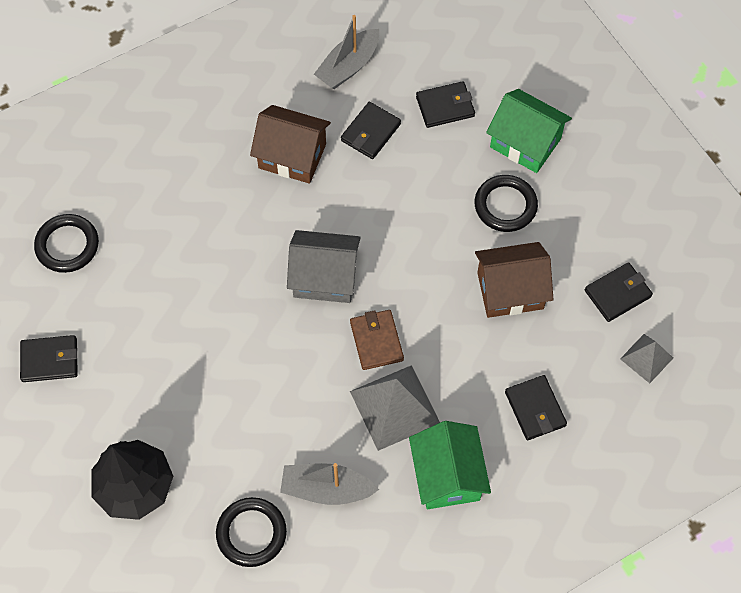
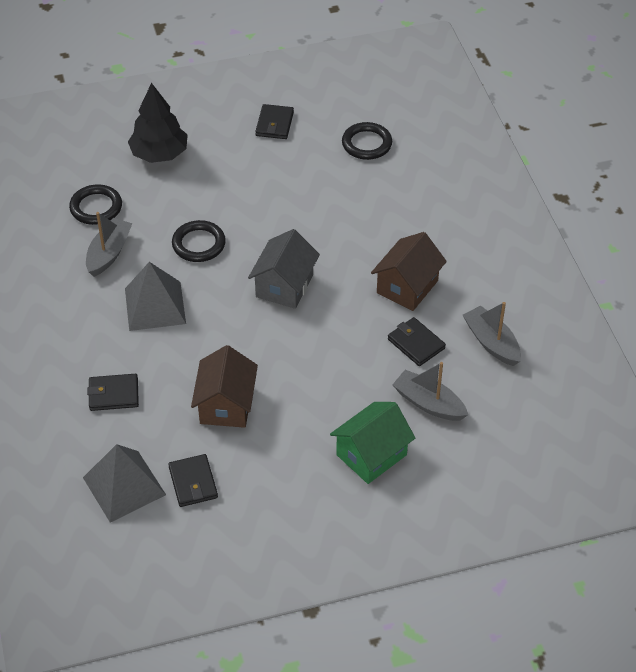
camera: 105 degrees right, 15 degrees down
(376, 341) = (215, 306): brown wallet -> none
(445, 106) = (429, 403): black wallet -> grey boat
(447, 476) = (85, 325): green house -> none
(505, 205) = (310, 423): black ring -> black ring (199, 244)
(646, 358) = (124, 486): grey pyramid -> grey pyramid, size x1.77

